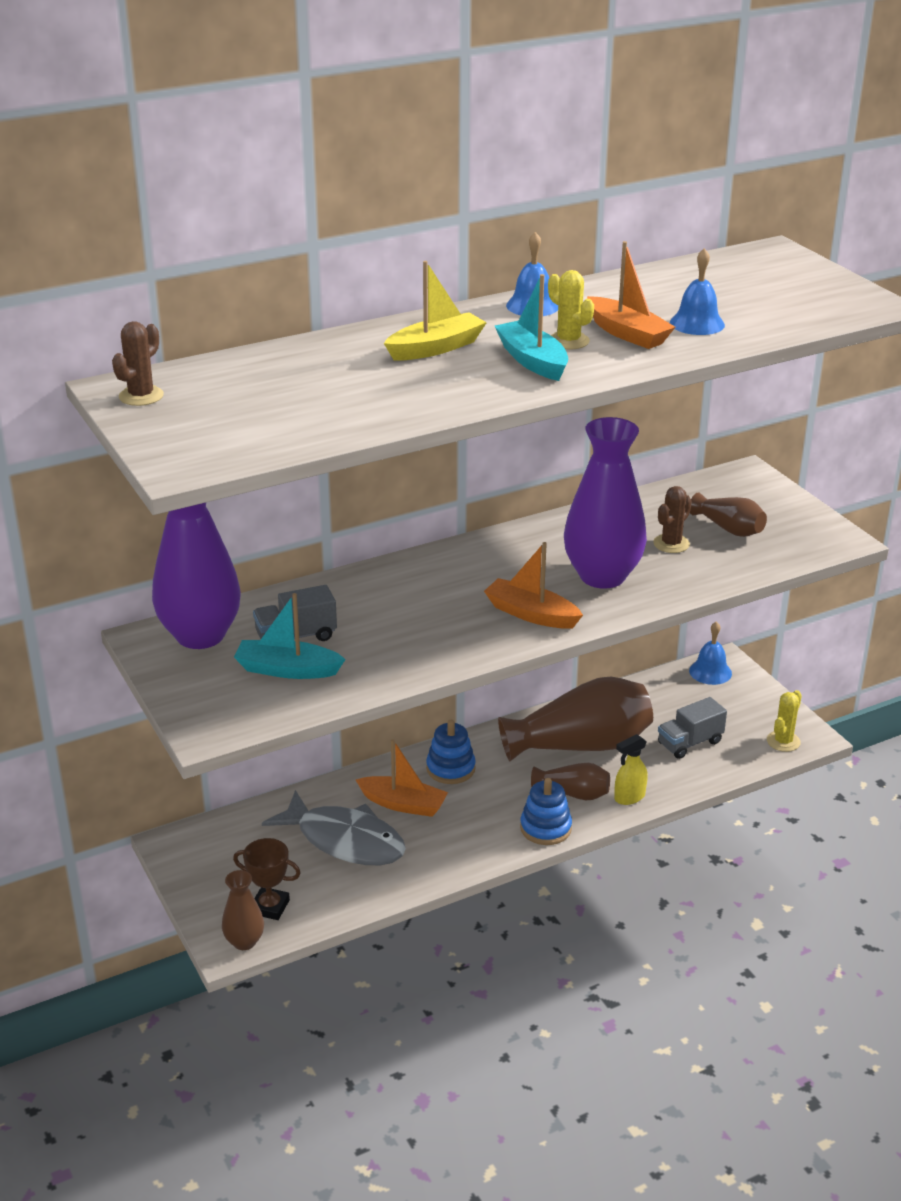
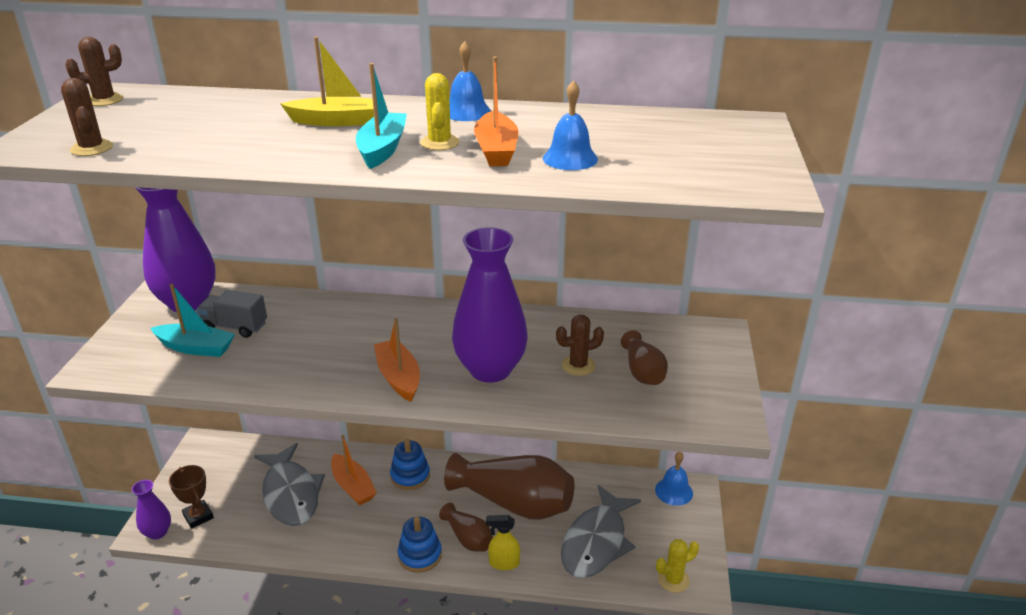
camera: 35 degrees right, 0 degrees up
(244, 941) = (158, 532): brown vase -> purple vase
(259, 443) = (92, 148): none -> brown cactus
(287, 670) = (196, 348): turquoise boat -> turquoise boat turned 150 degrees clockwise
(690, 743) = (596, 542): grey truck -> grey fish

